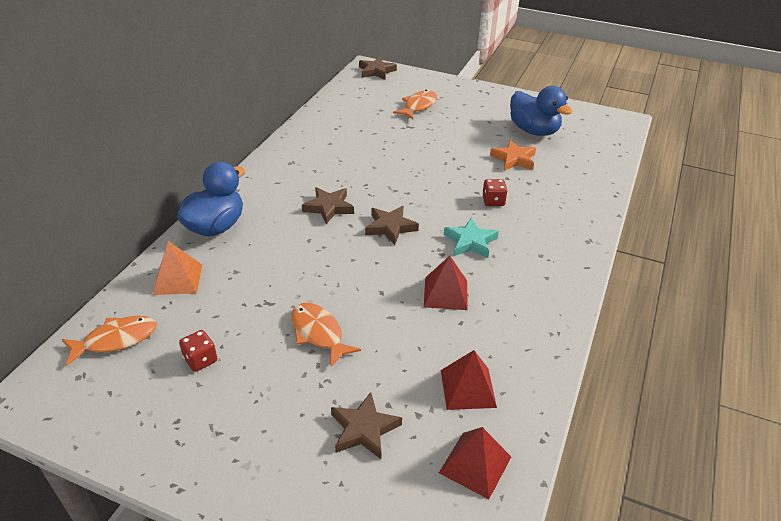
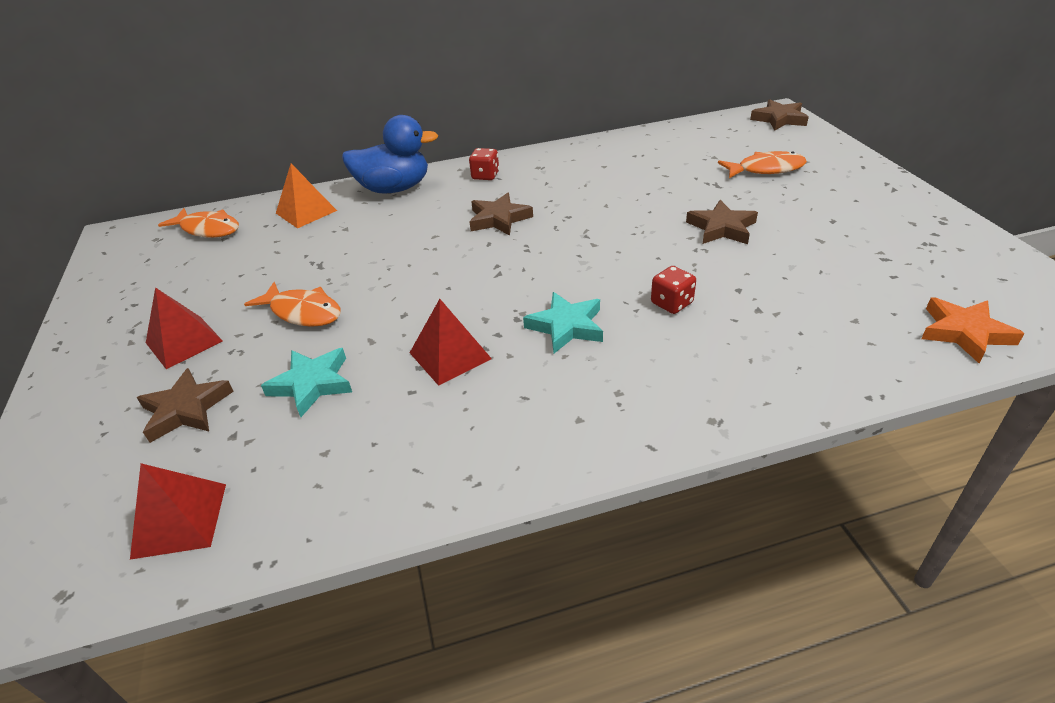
camera: 55 degrees right, 0 degrees up
(200, 360) = (215, 275): red dice -> red dice (485, 175)
(319, 333) = (303, 312): orange fish -> orange fish turned 105 degrees clockwise
(390, 227) = (517, 265): brown star -> brown star (721, 228)
(406, 359) = (312, 384): none -> turquoise star
(468, 388) = (302, 452): red pyramid -> red pyramid (184, 342)
(514, 159) = (788, 274): orange star -> orange star (964, 333)
(534, 131) = (883, 258): blue duck -> none

